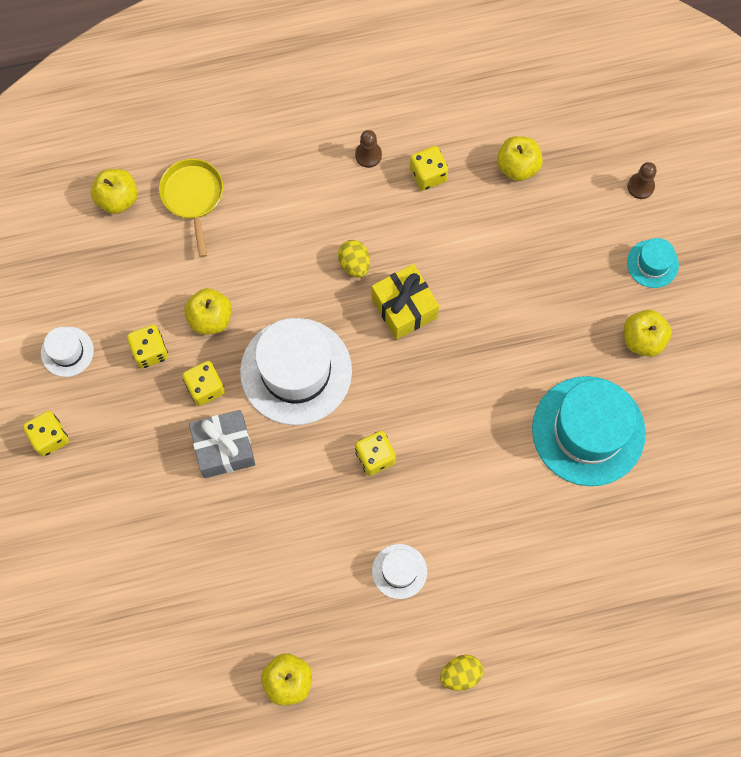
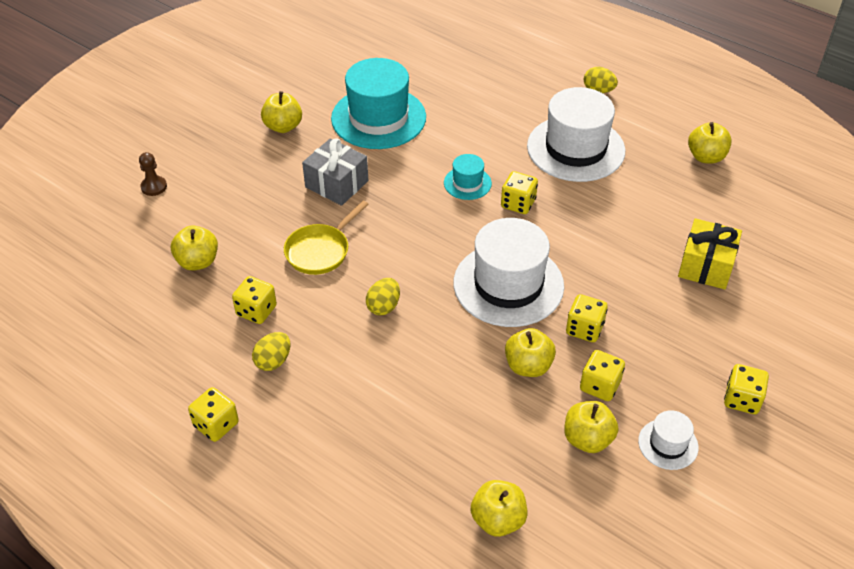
camera: 130 degrees left, 25 degrees down
(119, 304) = (587, 439): none -> yellow apple
(193, 197) = (436, 460): yellow pan -> yellow pan (320, 251)
(224, 448) = (613, 286): grey gift -> grey gift (336, 184)
(343, 86) = (216, 424): none -> yellow dice
(368, 155) = (273, 361): brown pawn -> yellow egg
(399, 571) = (575, 148): white hat -> white hat, size x2.11
(404, 308) = (389, 255): yellow gift -> yellow gift (706, 266)
(652, 264) = (217, 150): turquoise hat -> turquoise hat (467, 183)

